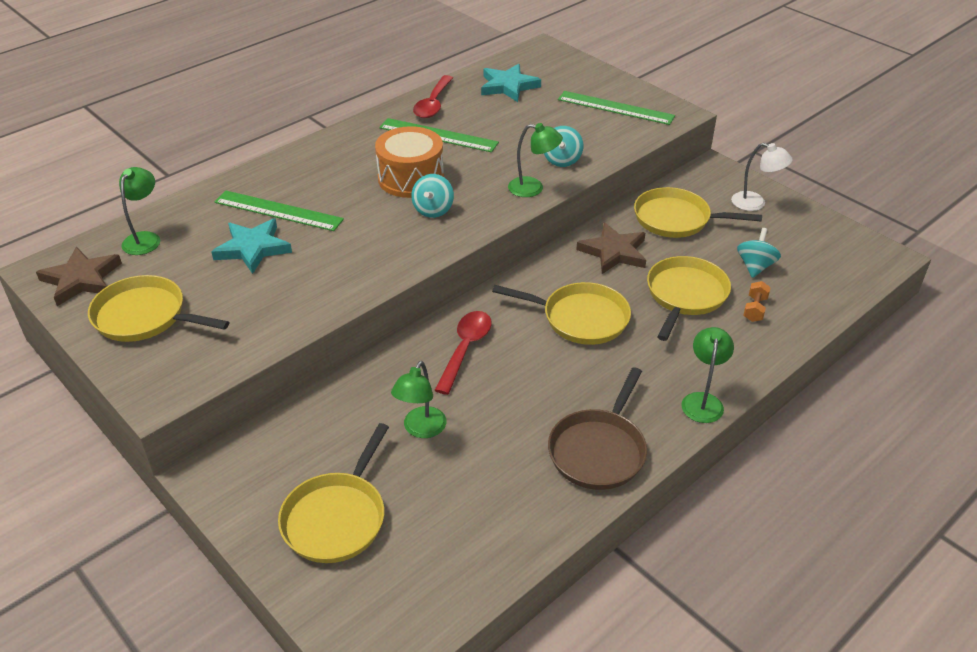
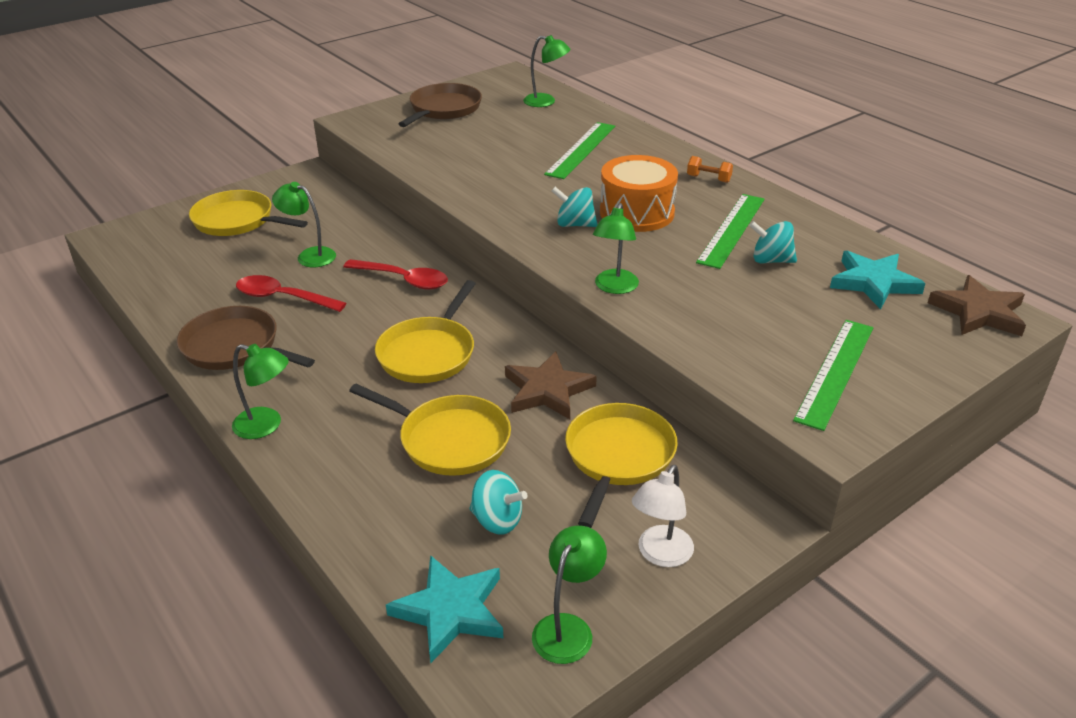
camera: 95 degrees right, 5 degrees down
(81, 279) = (496, 86): brown star -> brown star (978, 312)
(145, 316) = (443, 109): yellow pan -> brown pan
(253, 248) = (523, 142): turquoise star -> turquoise star (450, 611)
(433, 104) = (808, 228): red spoon -> red spoon (283, 298)
(562, 160) = (680, 313): turquoise spinning top -> turquoise spinning top (771, 260)
(755, 309) = (405, 500): orange dumbbell -> orange dumbbell (708, 179)
(825, 235) = (568, 628): none -> green lamp

